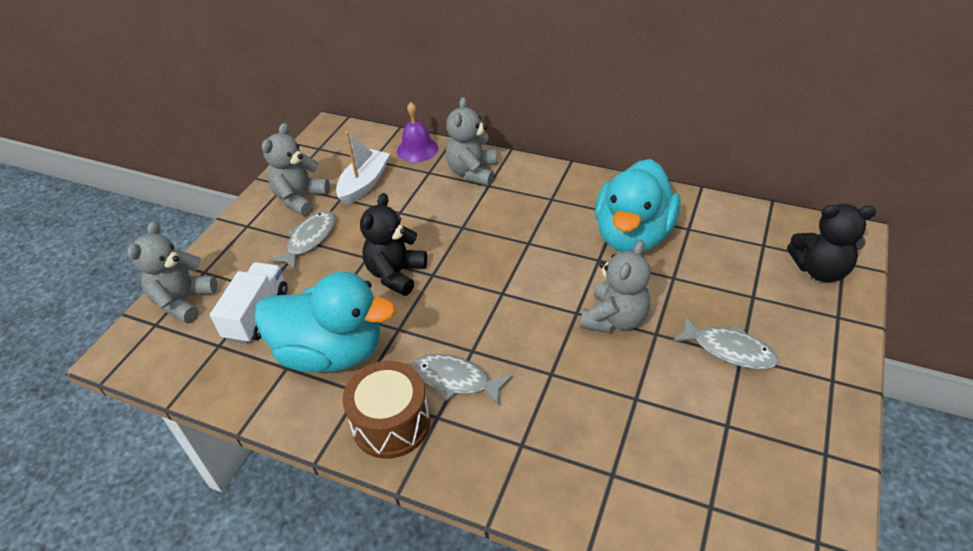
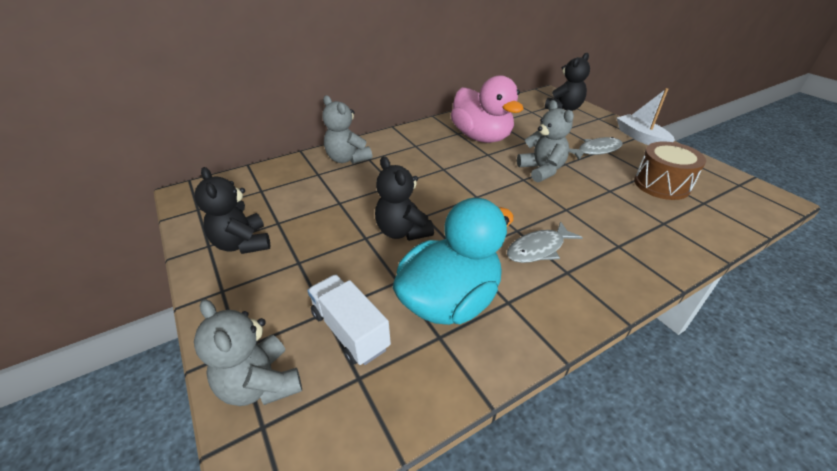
camera: 55 degrees left, 5 degrees down
(300, 199) = (242, 244): grey teddy bear -> black teddy bear
(309, 240) = (301, 259): grey fish -> none
(364, 184) = (281, 205): white boat -> white boat (640, 137)
(391, 423) = (556, 298): brown drum -> brown drum (661, 184)
(417, 149) = (286, 168): purple bell -> none
(632, 236) = (482, 137): turquoise duck -> pink duck

